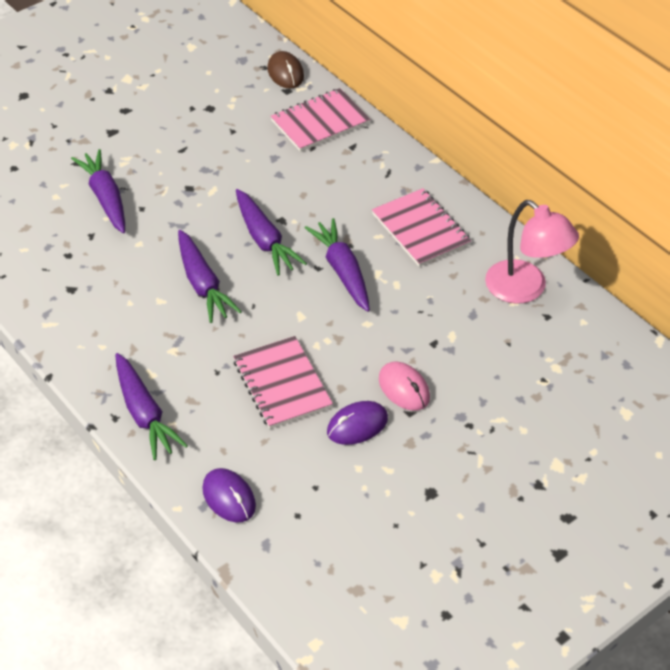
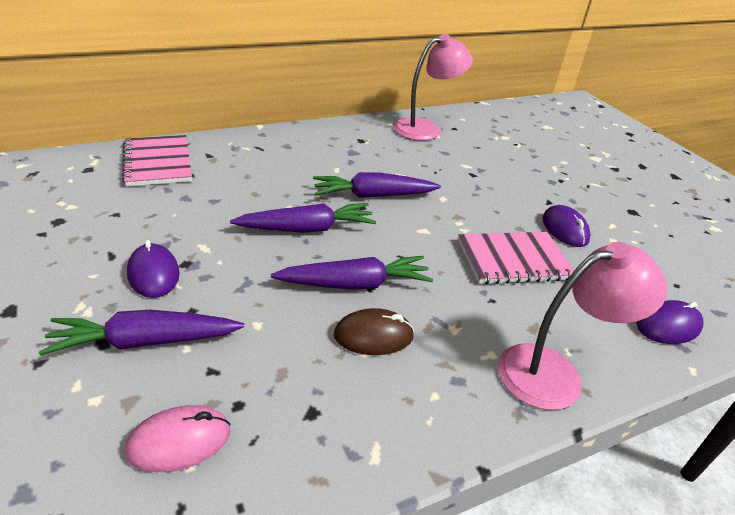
camera: 80 degrees left, 10 degrees down
(144, 413) = (555, 372): purple carrot -> pink lamp
(171, 177) = (153, 274): none -> purple mouse
(285, 73) = (59, 164): brown mouse -> brown mouse (373, 336)
(404, 388) = (522, 198): pink mouse -> pink mouse (179, 441)
(420, 229) = (340, 150): pink notebook -> none

